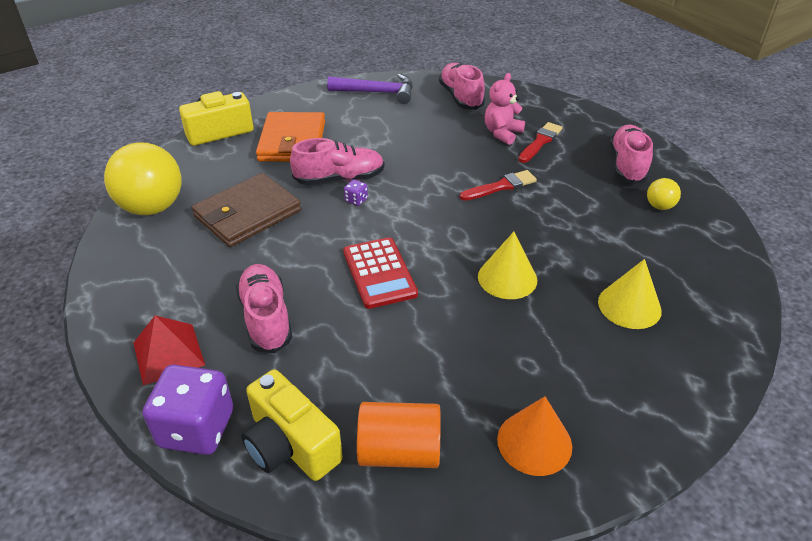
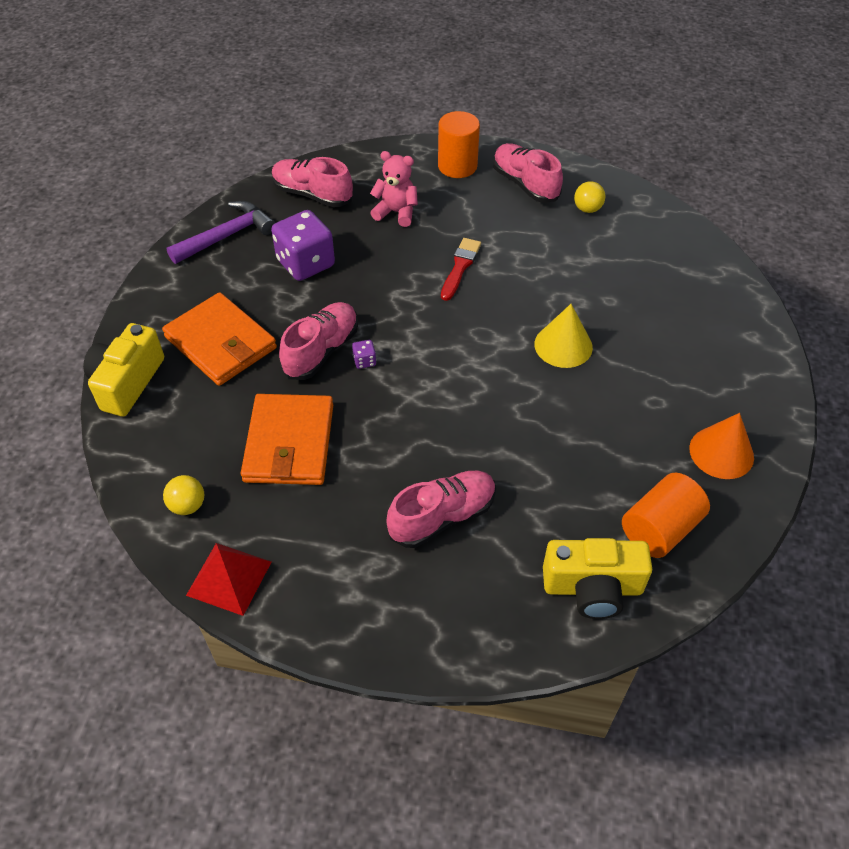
camera: 45 degrees left, 10 degrees up
(152, 207) = (188, 505): yellow ball -> yellow ball, size x0.45
(168, 354) = (411, 608): red pyramid -> red pyramid (229, 578)
(197, 428) = (517, 637): purple dice -> purple dice (305, 263)
(247, 214) = (289, 443): brown wallet -> orange wallet
(266, 318) = (442, 517): pink shoe -> pink shoe turned 120 degrees clockwise
(379, 273) = (472, 412): red calculator -> none
(502, 133) = (396, 212): pink teddy bear -> pink teddy bear turned 120 degrees clockwise
(540, 142) = (436, 202): red brush -> none
(588, 130) = (457, 166): none -> orange cylinder
(629, 306) = (660, 308): yellow cone -> none

